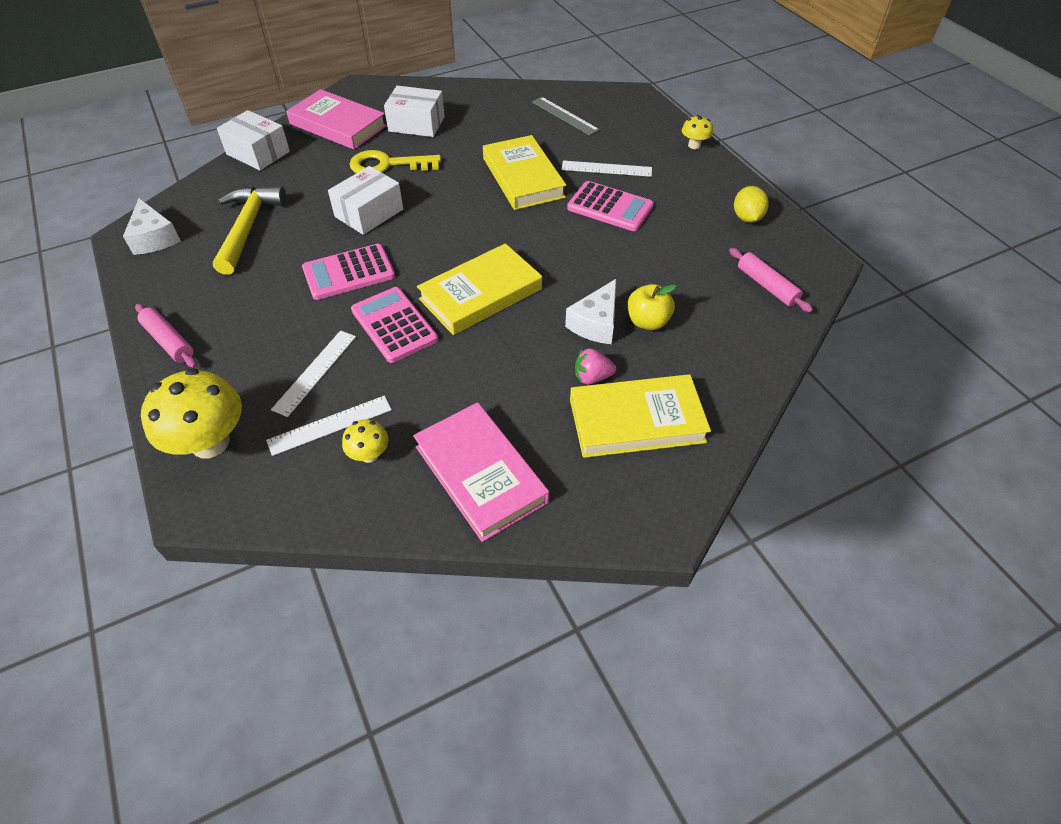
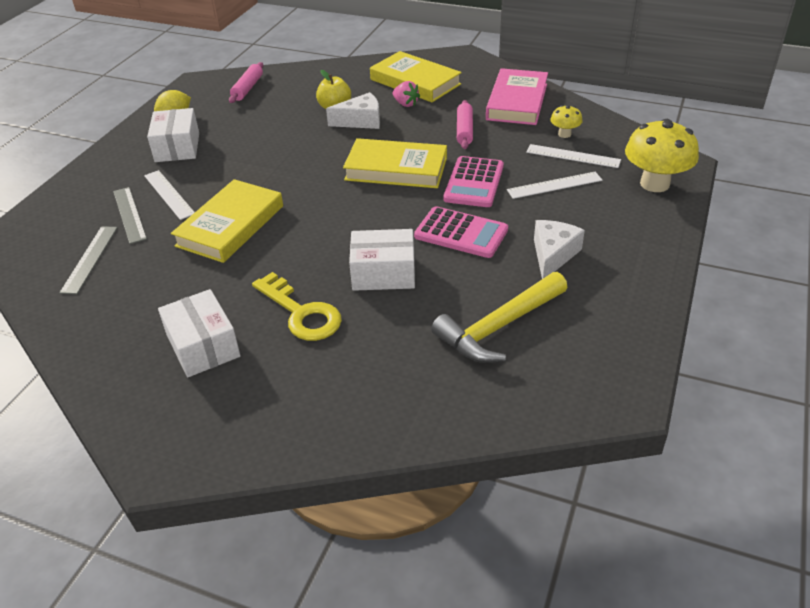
camera: 130 degrees left, 10 degrees down
(154, 238) = (598, 375): white cheese -> white cheese (553, 255)
(169, 341) = (644, 261): pink rolling pin -> pink rolling pin (464, 130)
(258, 153) = (395, 428): white box -> white box (177, 147)
(338, 125) = (269, 407): pink book -> none
(600, 144) = (129, 214): none -> grey ruler
(610, 207) = (226, 169): pink calculator -> none
(694, 145) = (84, 172): yellow mushroom -> none

